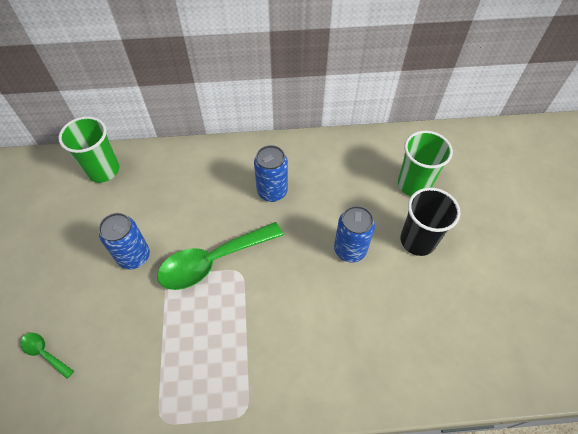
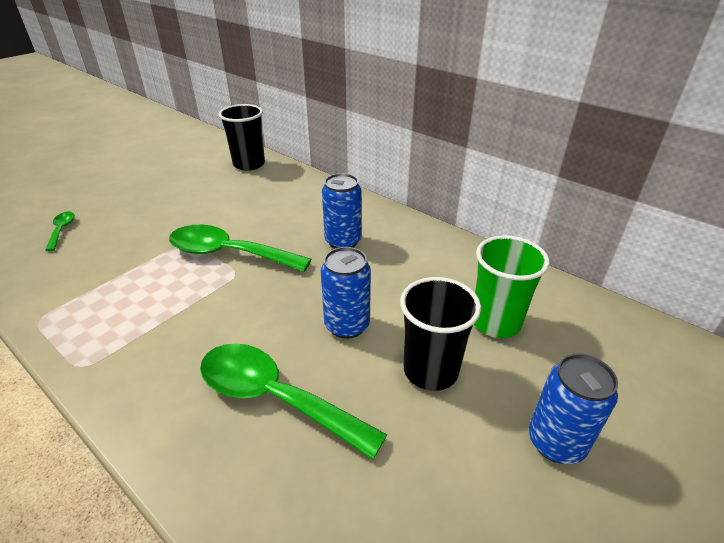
camera: 45 degrees right, 20 degrees down
(103, 170) = (249, 164): green cup -> black cup
(134, 256) = (188, 217): blue can -> blue can (556, 442)
(371, 323) = (276, 397): none -> green spoon

